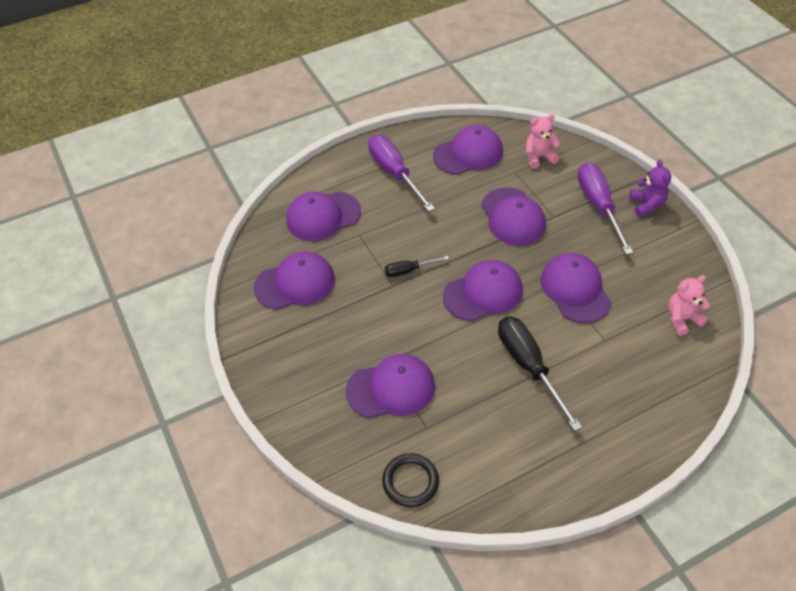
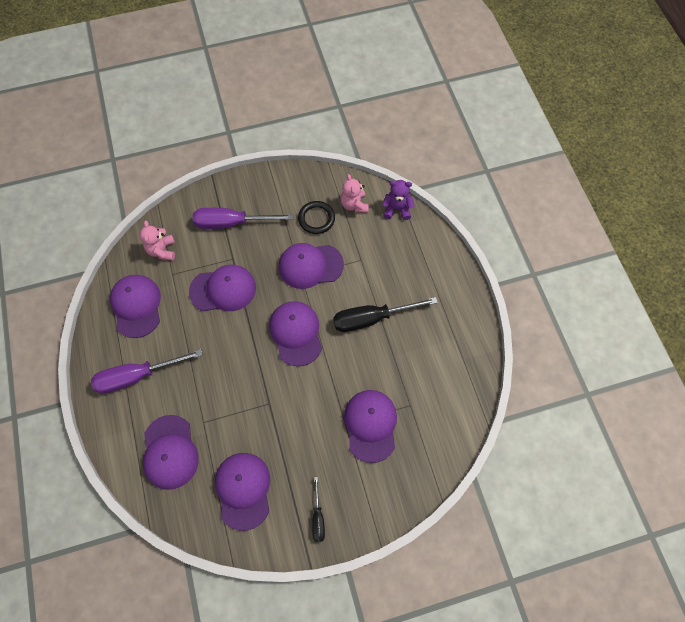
camera: 80 degrees left, 15 degrees up
(408, 270) = (256, 387): black screwdriver -> black screwdriver (318, 517)
(410, 481) = (452, 426): black ring -> black ring (316, 219)
(646, 205) = (242, 189): purple teddy bear -> purple teddy bear (397, 209)

